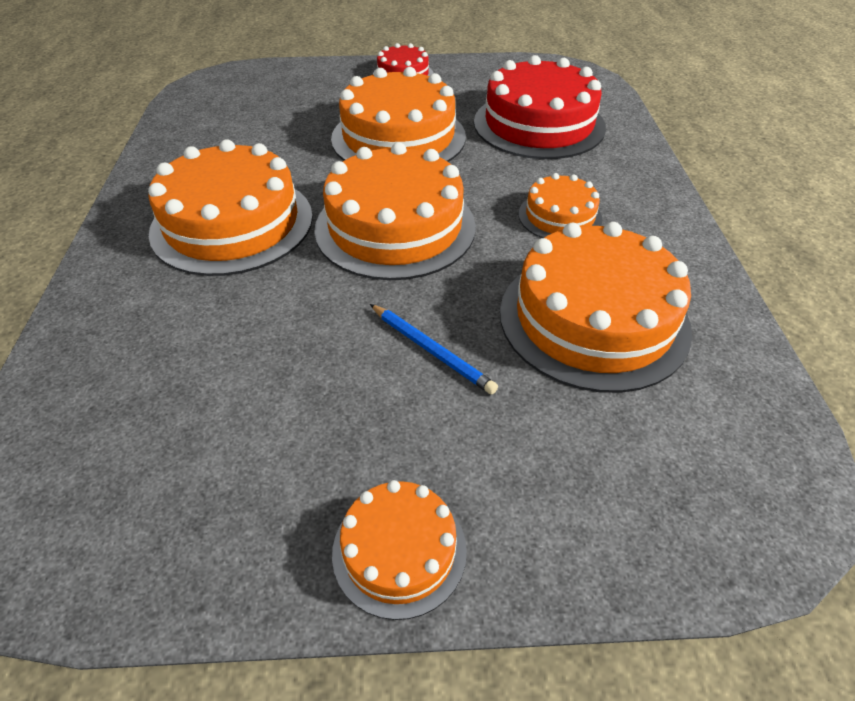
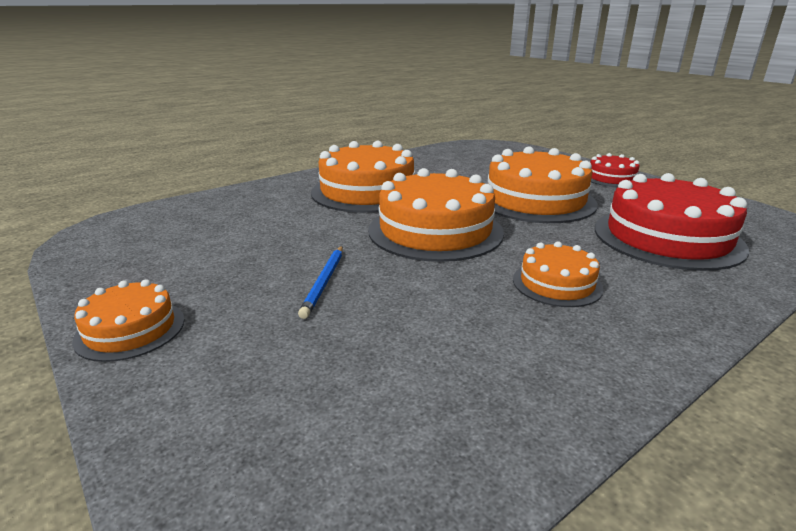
camera: 55 degrees right, 20 degrees down
(593, 319) = (443, 339): orange cake -> none

